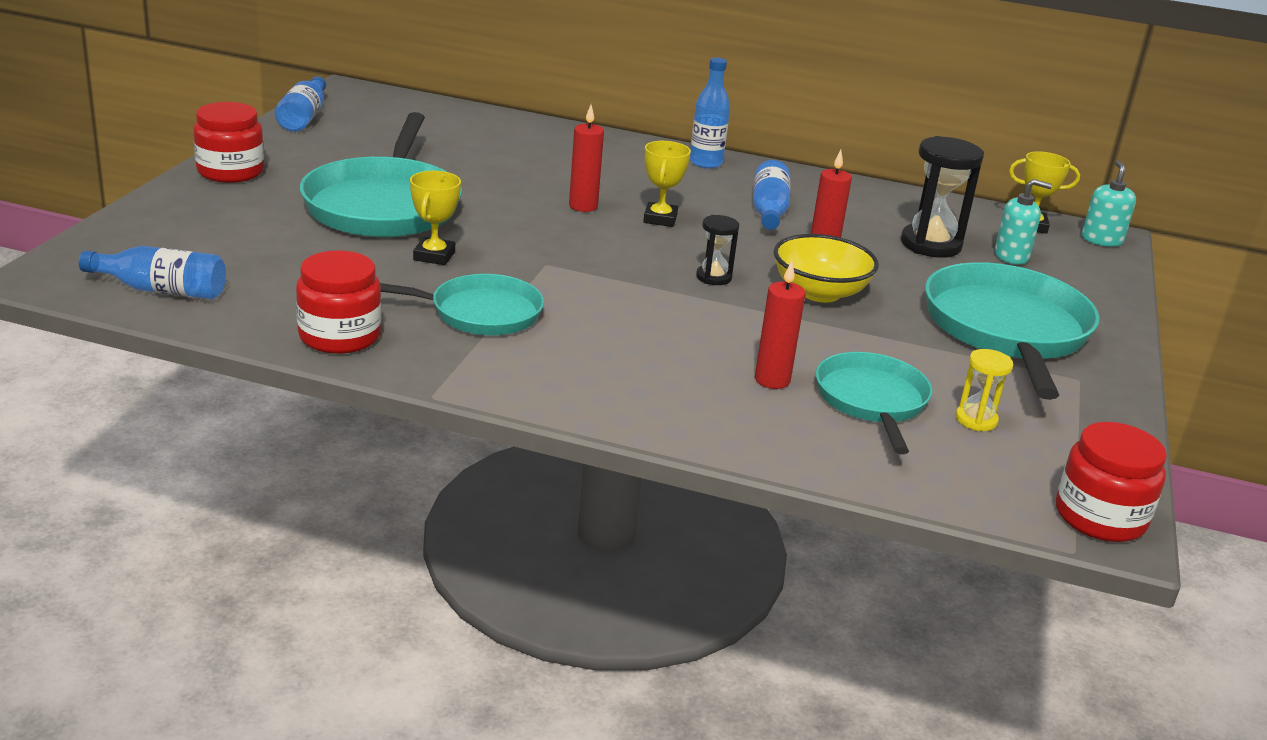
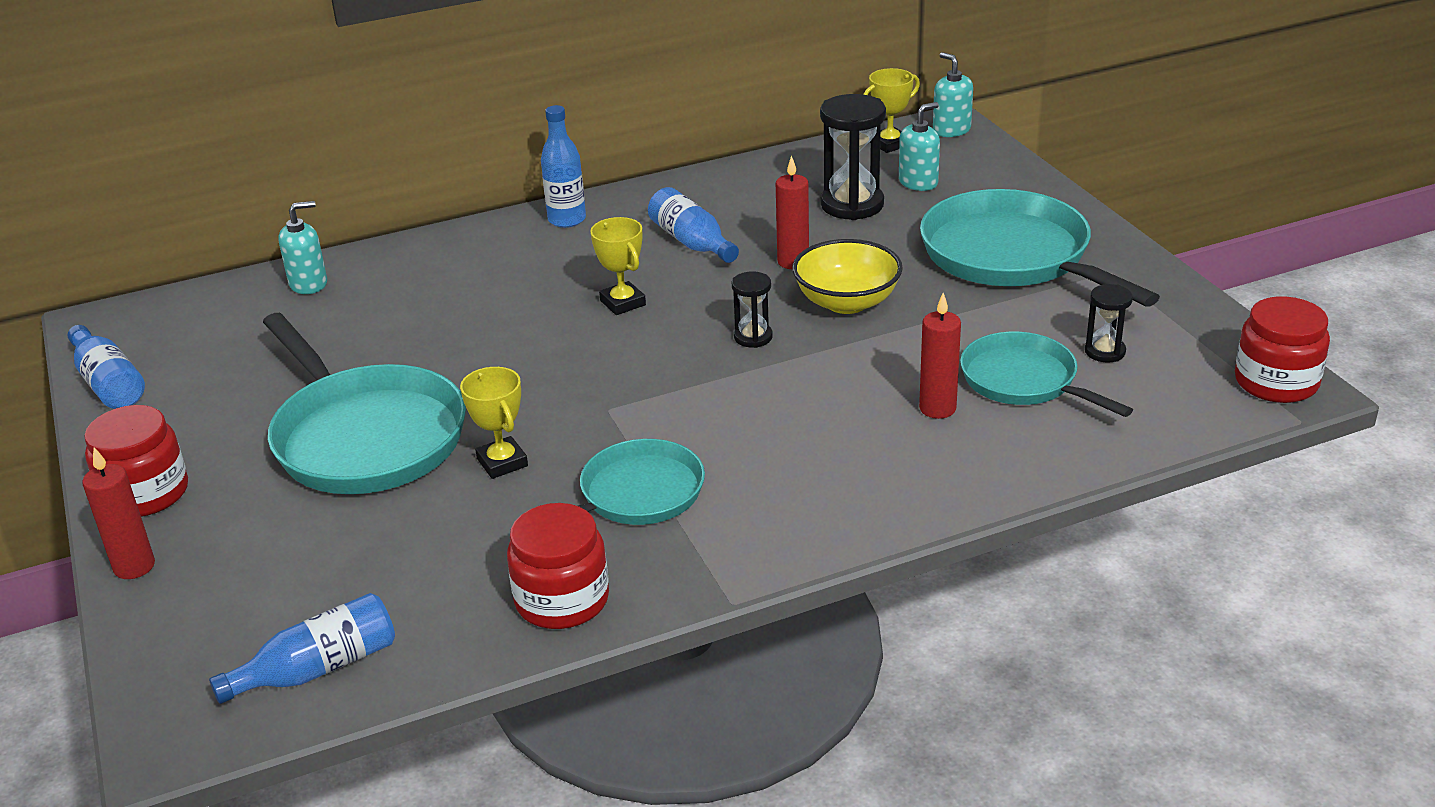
camera: 35 degrees left, 5 degrees up
(489, 123) = (308, 284): none -> turquoise soap dispenser
(583, 206) = (541, 328): red candle -> red candle (134, 566)
(976, 420) = (1105, 352): yellow hourglass -> black hourglass

